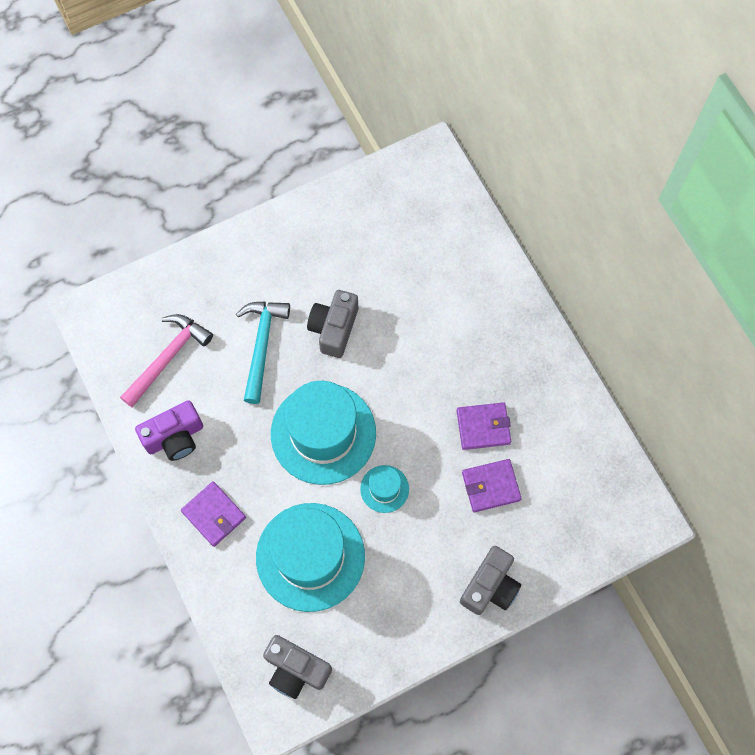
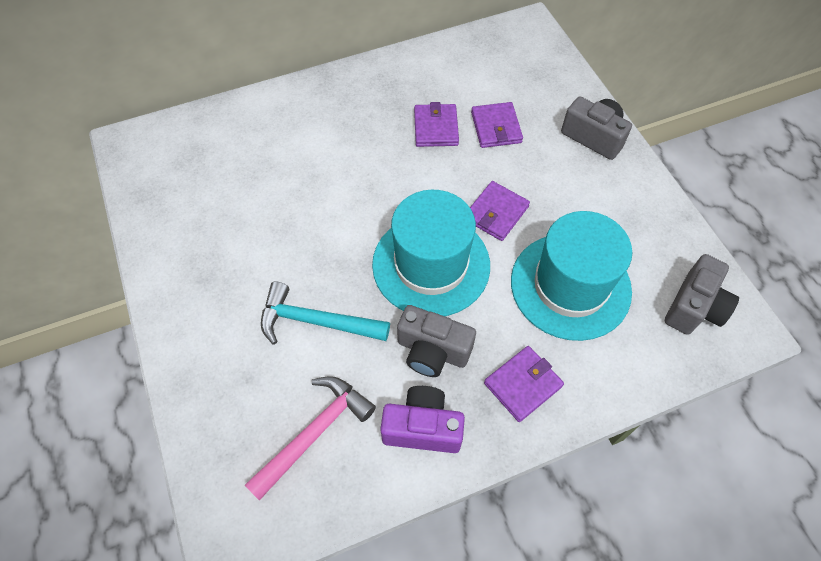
camera: 85 degrees left, 10 degrees down
(168, 358) = (314, 433): pink hammer -> pink hammer turned 90 degrees clockwise
(175, 437) = (422, 427): purple camera -> purple camera turned 60 degrees counterclockwise
(334, 328) = (309, 246): grey camera -> grey camera (432, 351)
(384, 489) = (496, 213): turquoise hat -> purple wallet

